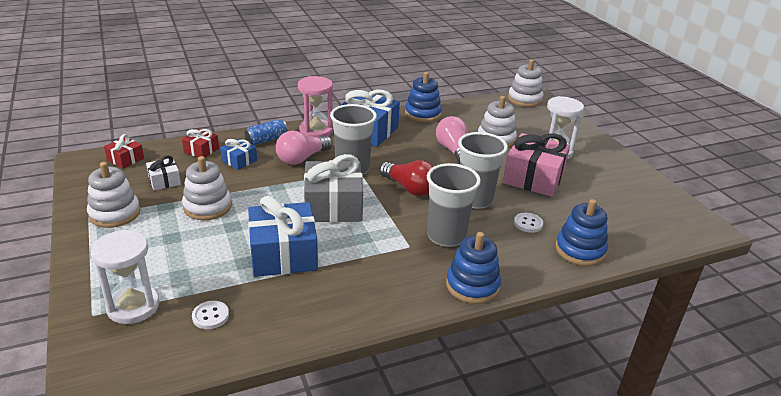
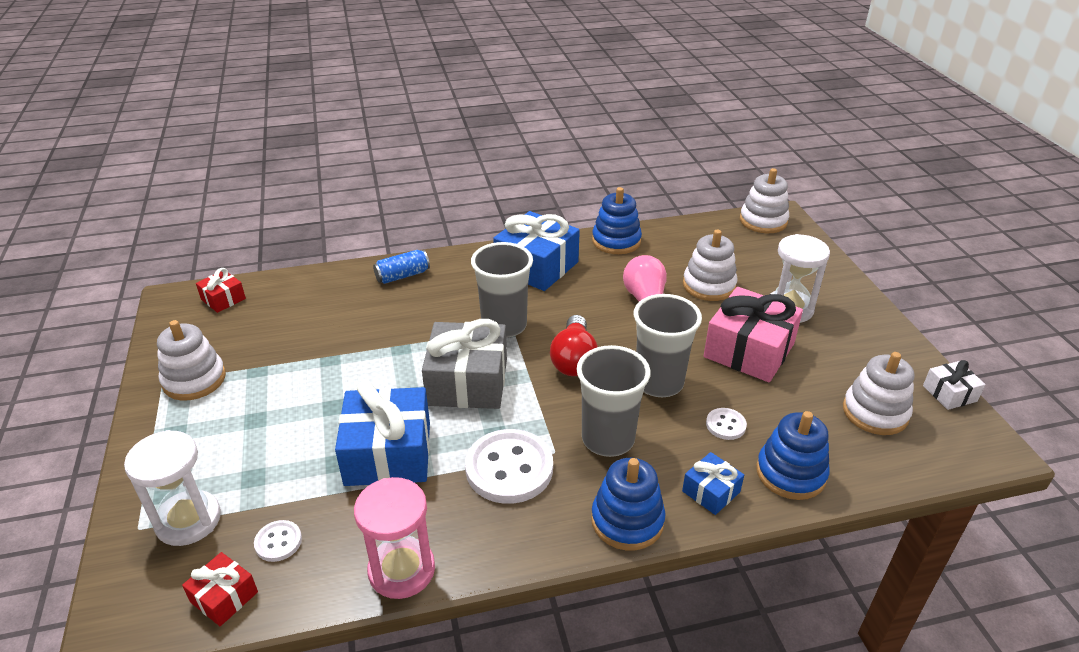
camera: 10 degrees right, 5 degrees up
(164, 181) = (263, 333): white gift -> white gift (949, 393)
(201, 150) = (318, 289): red gift -> red gift (224, 597)
(207, 207) = (308, 375): white stacking toy -> white stacking toy (875, 412)
(239, 161) = (362, 307): blue gift -> blue gift (711, 491)
(302, 158) = (442, 306): pink light bulb -> none
(316, 131) = (469, 264): pink hourglass -> pink hourglass (401, 570)
(378, 258) = (509, 468): none -> white button
(409, 188) = (574, 359): red light bulb -> red light bulb turned 45 degrees clockwise

